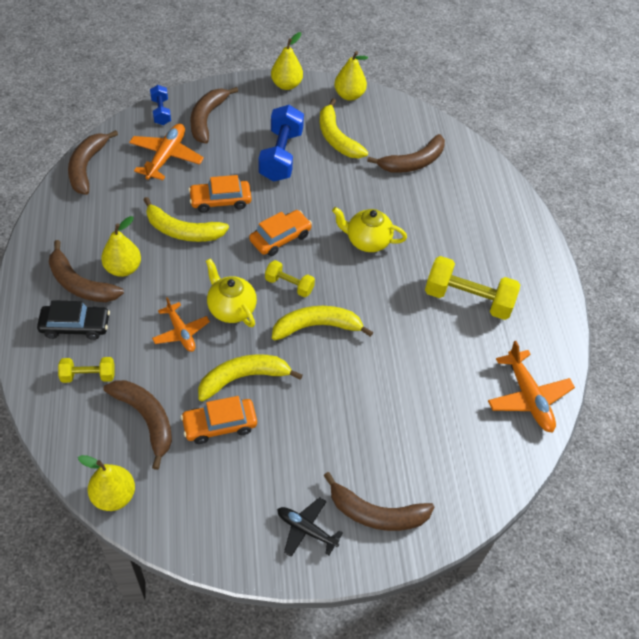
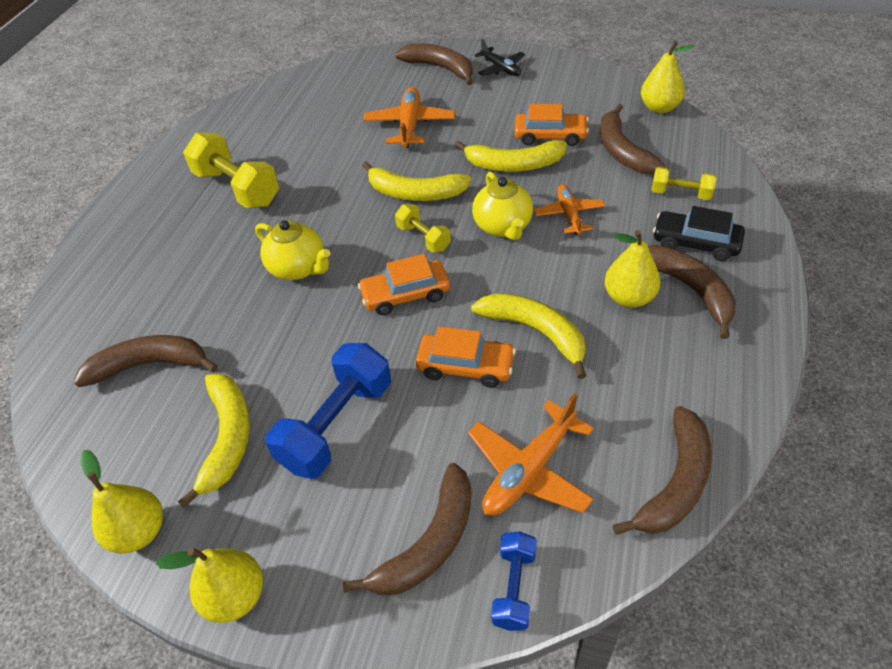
camera: 150 degrees left, 5 degrees down
(528, 397) = (257, 109): orange plane -> orange plane (410, 125)

